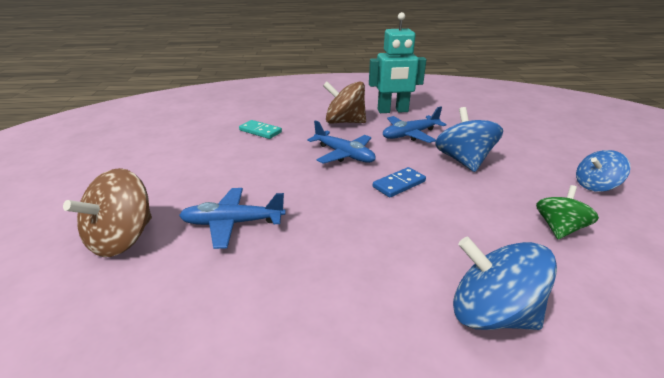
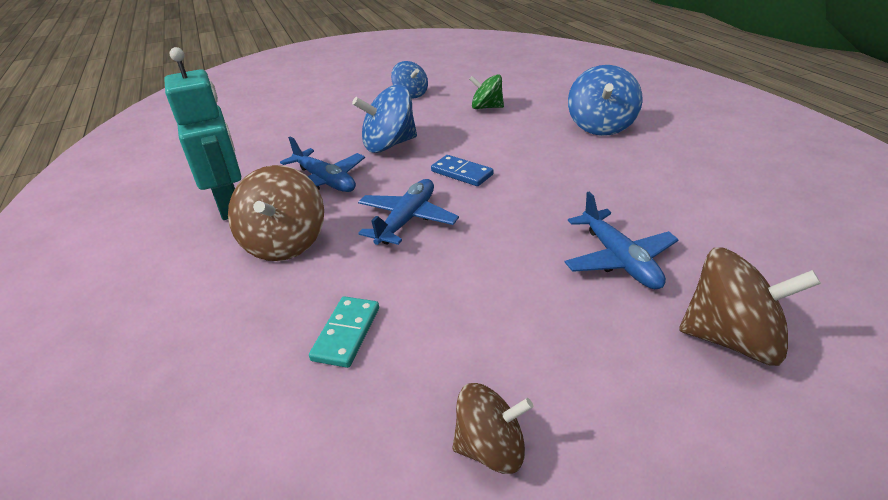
camera: 105 degrees left, 5 degrees up
(167, 151) = (490, 447): none -> brown spinning top

